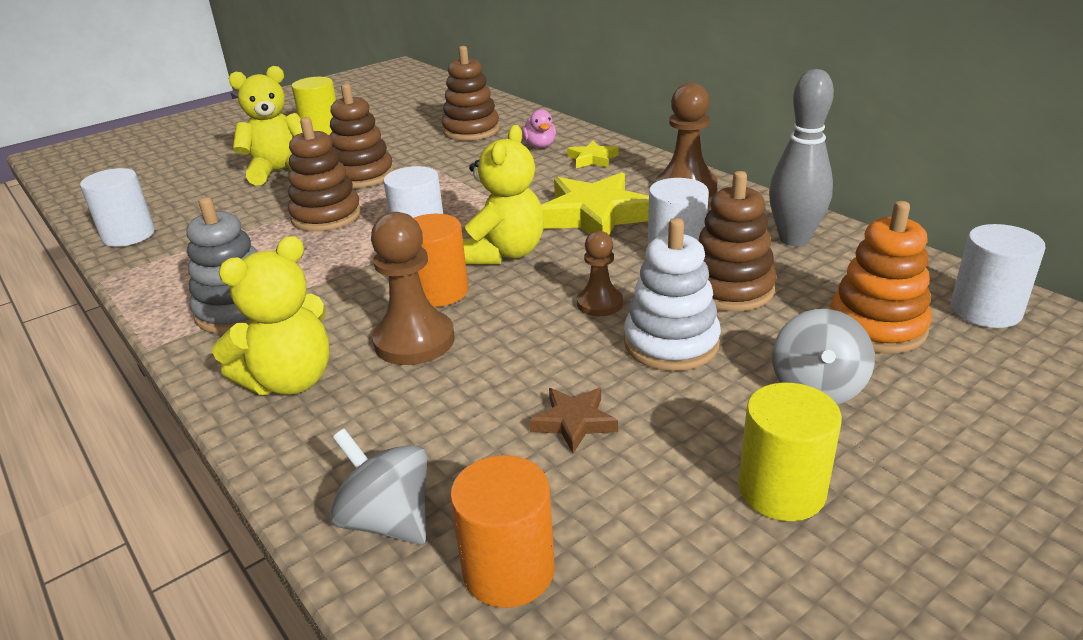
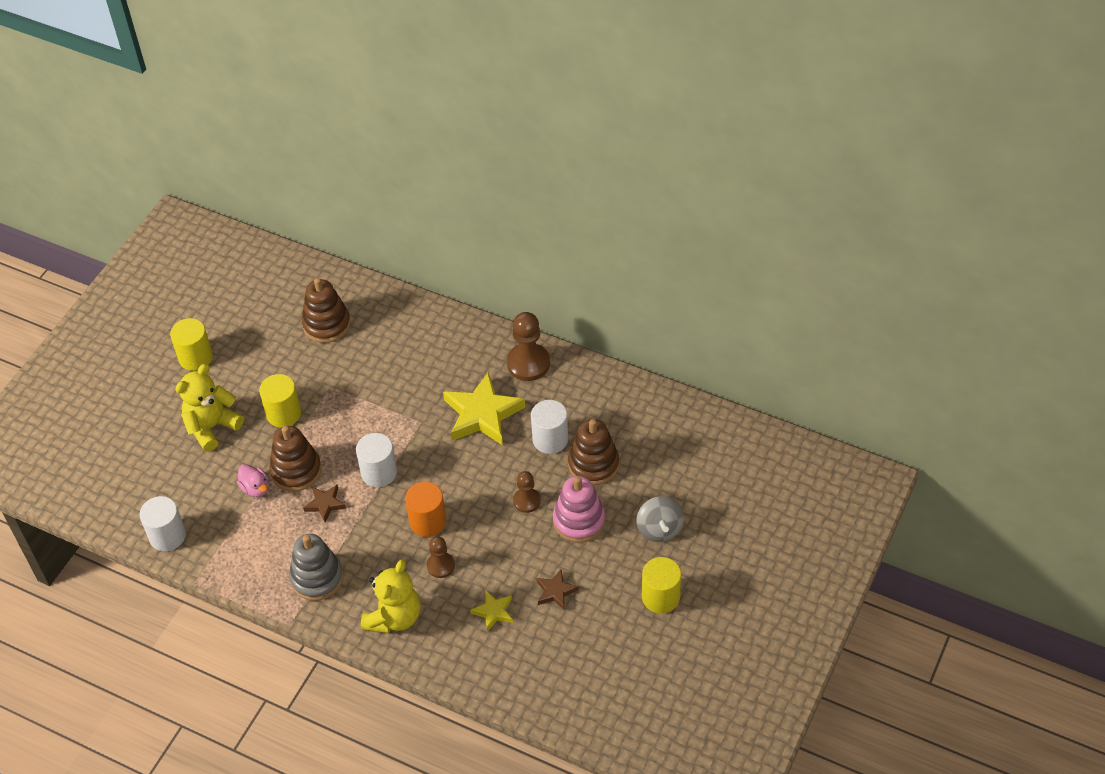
camera: 25 degrees left, 20 degrees up
(327, 248) = (325, 504): none -> brown star
(362, 175) = (283, 413): brown stacking toy -> yellow cylinder
(388, 520) = (503, 675): grey spinning top -> none
(414, 341) = (440, 566): brown pawn -> brown pawn, size x0.60
(504, 253) = (445, 473): yellow teddy bear -> none
(508, 570) = (568, 677): orange cylinder -> none
(540, 146) = (396, 333): pink duck -> pink duck (255, 488)
(592, 159) = (446, 342): yellow star -> yellow star (493, 612)
(671, 343) = (579, 520): white stacking toy -> pink stacking toy
(794, 239) = (614, 403): grey bowling pin -> none
(876, 327) = (677, 472): orange stacking toy -> none
(985, 310) = (728, 440): white cylinder -> none

